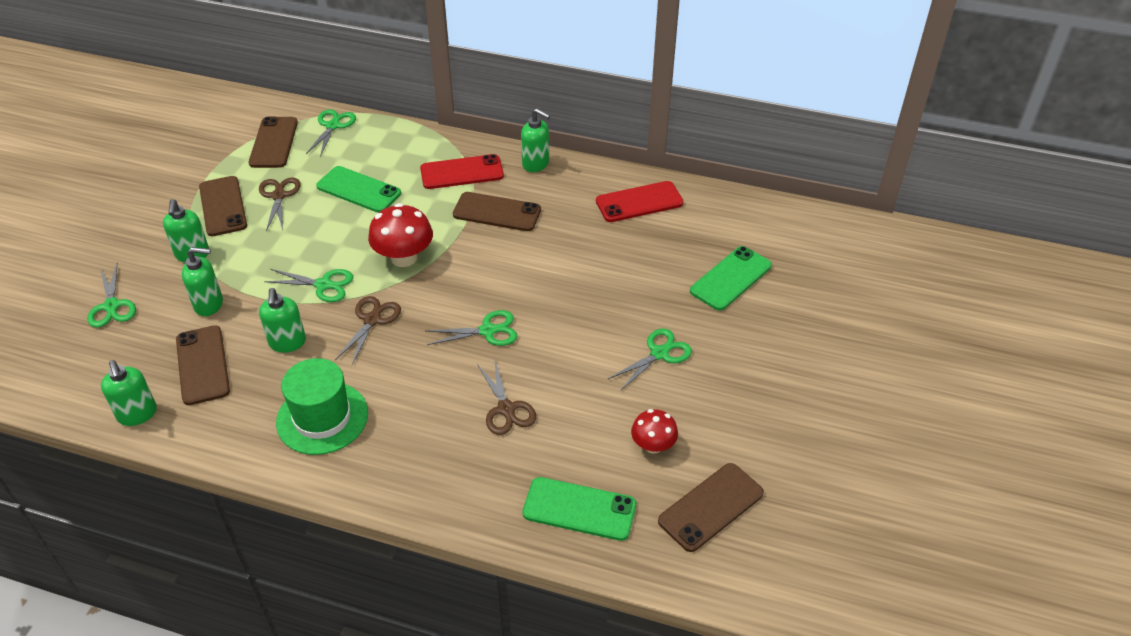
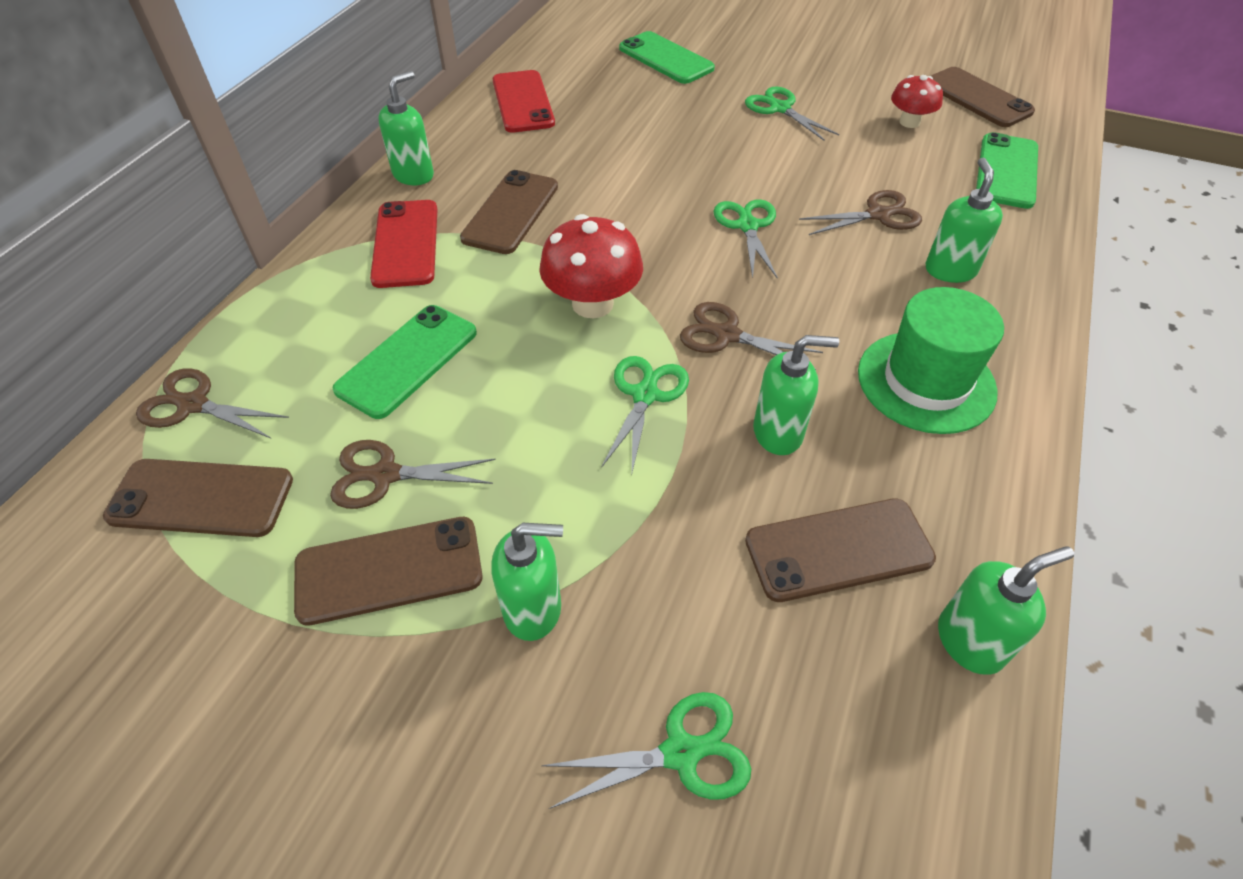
camera: 85 degrees left, 5 degrees up
(209, 304) = (684, 559): green soap dispenser -> green soap dispenser (950, 270)
(333, 126) = (193, 405): green scissors -> brown scissors

